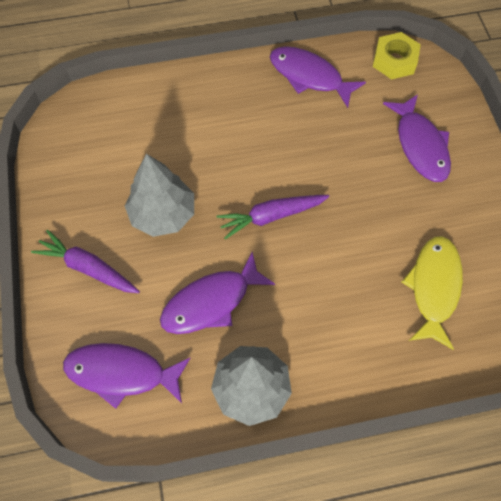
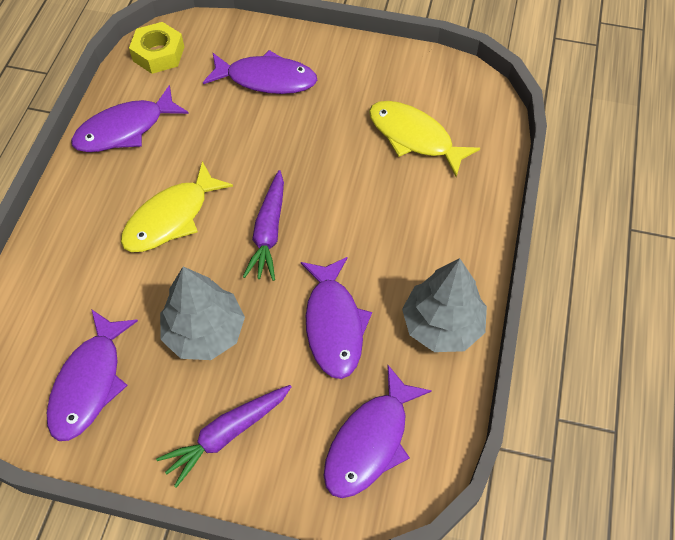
camera: 65 degrees left, 5 degrees down
(92, 163) = (90, 383): none -> purple fish
(248, 145) = (171, 217): none -> yellow fish

